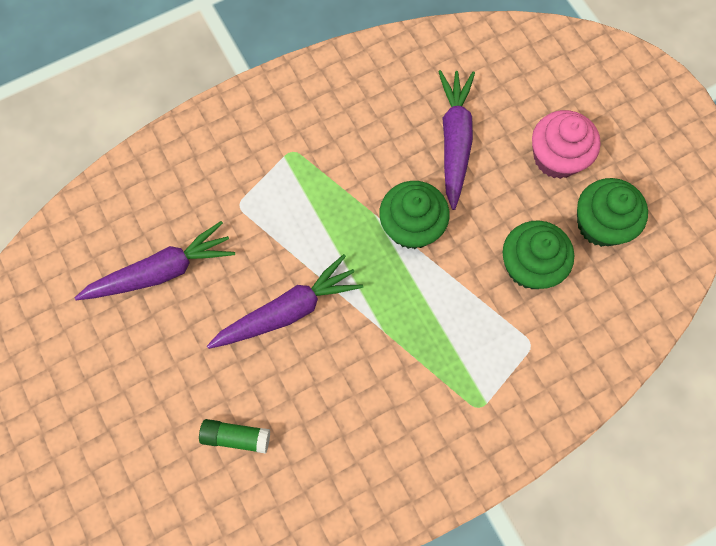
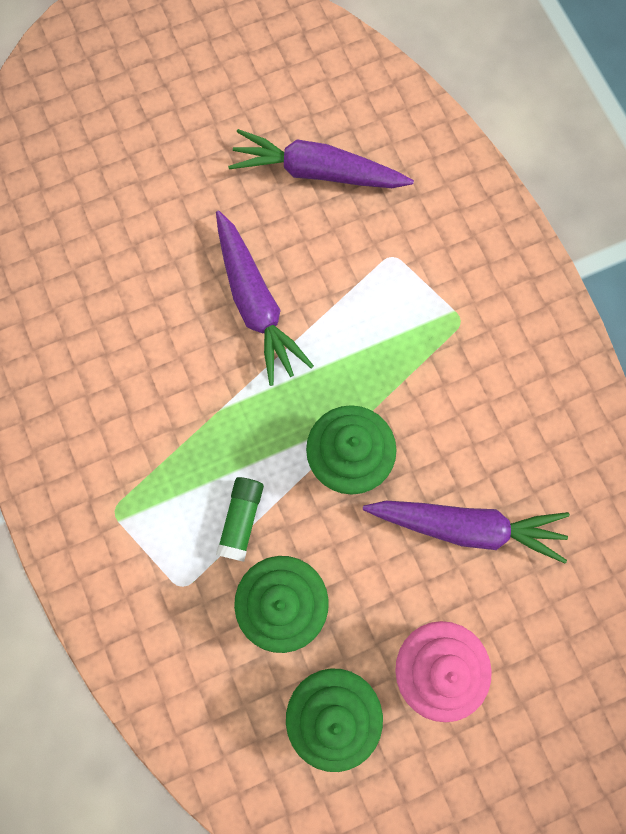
camera: 95 degrees right, 5 degrees up
(162, 271) = (316, 172): purple carrot -> purple carrot turned 120 degrees clockwise
(236, 437) = (120, 243): green glue stick -> green glue stick (241, 519)

